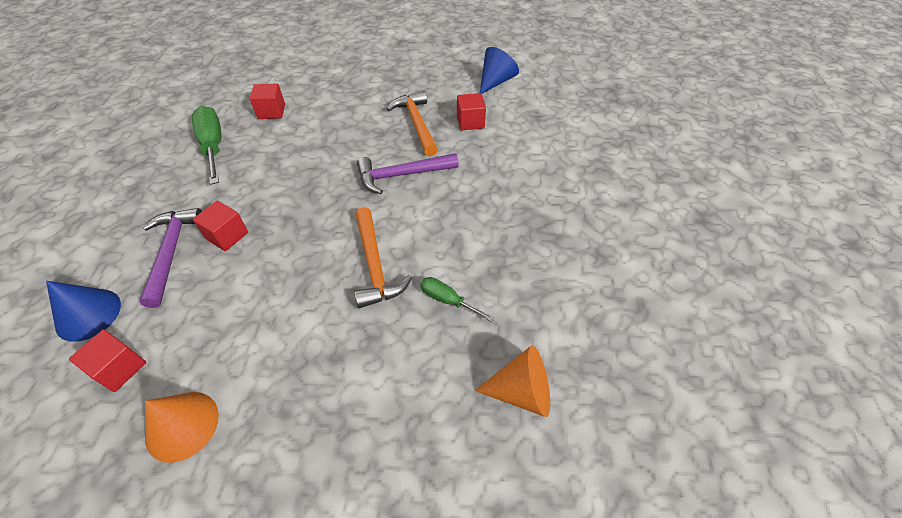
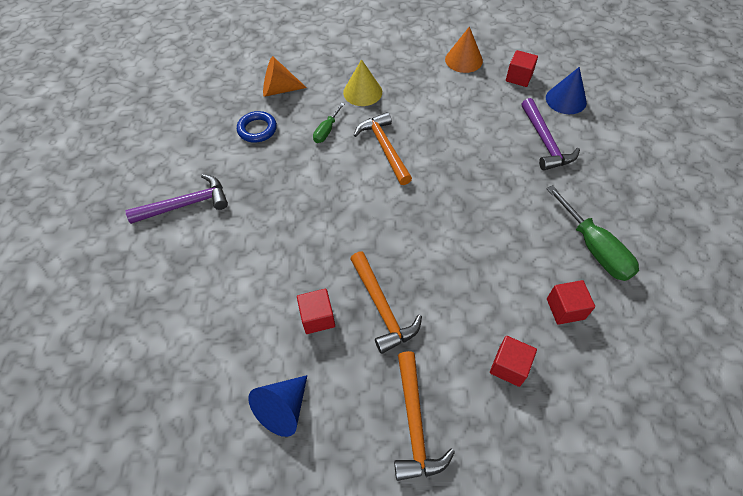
camera: 175 degrees right, 5 degrees up
(227, 235) = (511, 158): red cube -> red cube (509, 366)
(382, 368) = (362, 92): none -> yellow cone
(402, 175) = (383, 232): purple hammer -> purple hammer (186, 204)
(409, 70) = (415, 424): none -> orange hammer
(447, 300) = (326, 131): green screwdriver -> green screwdriver turned 90 degrees clockwise
(547, 313) = (257, 129): none -> blue ring

